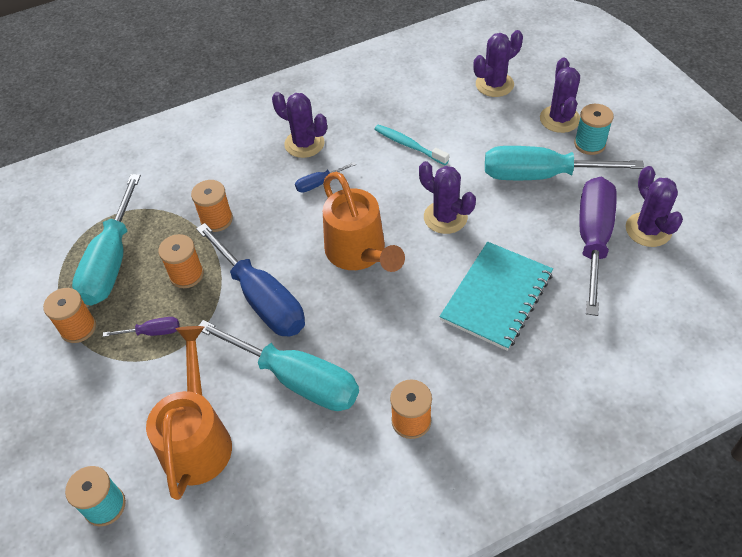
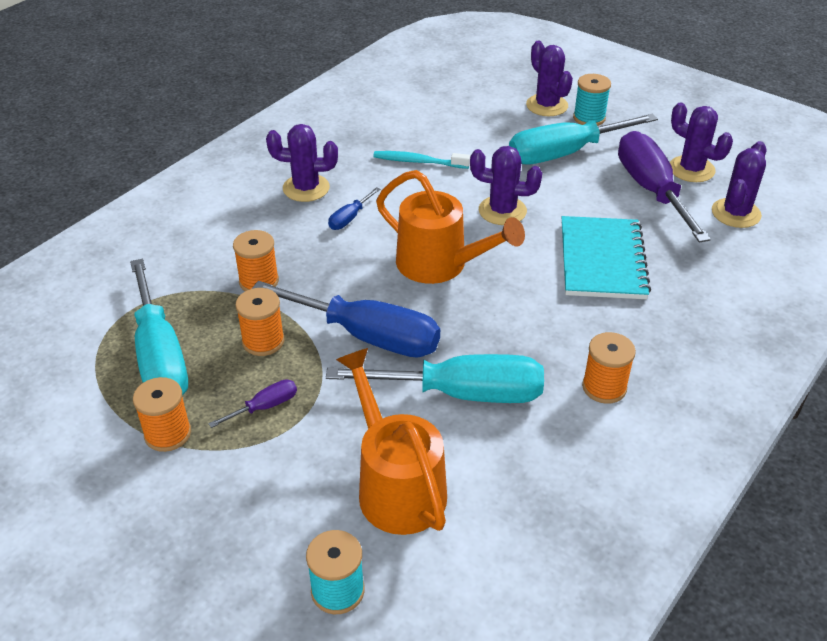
camera: 30 degrees left, 10 degrees down
(494, 84) = (464, 93): purple cactus -> purple cactus (736, 213)

